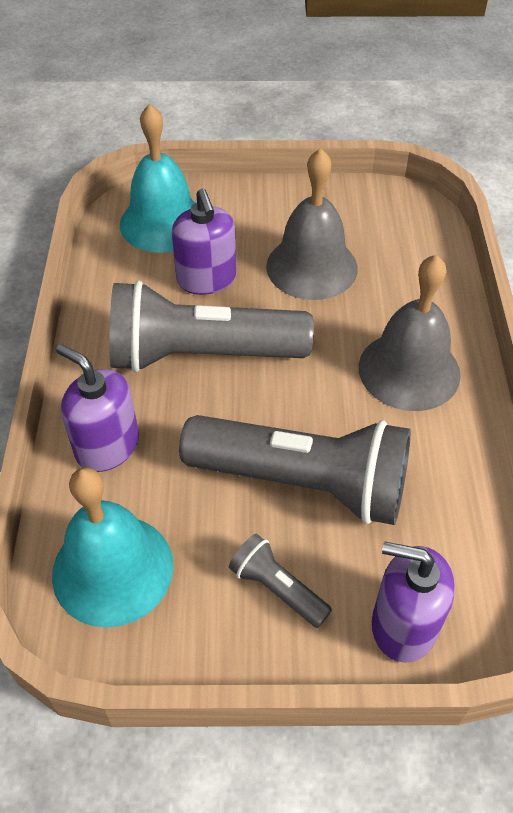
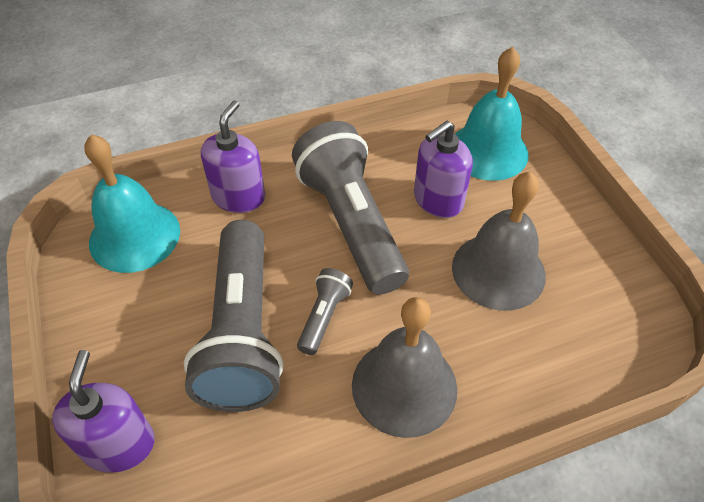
camera: 70 degrees right, 0 degrees up
(277, 588) = (137, 342): grey flashlight -> grey flashlight (324, 317)

